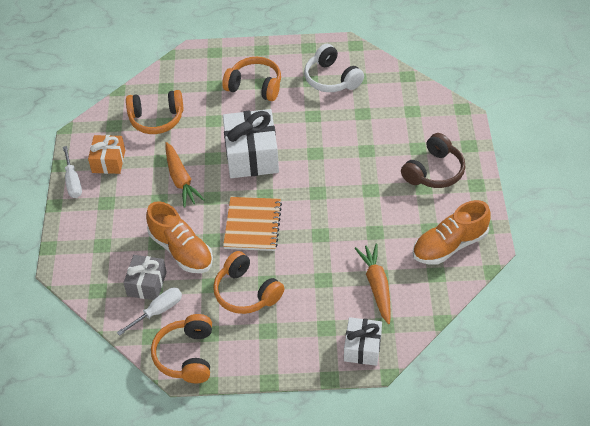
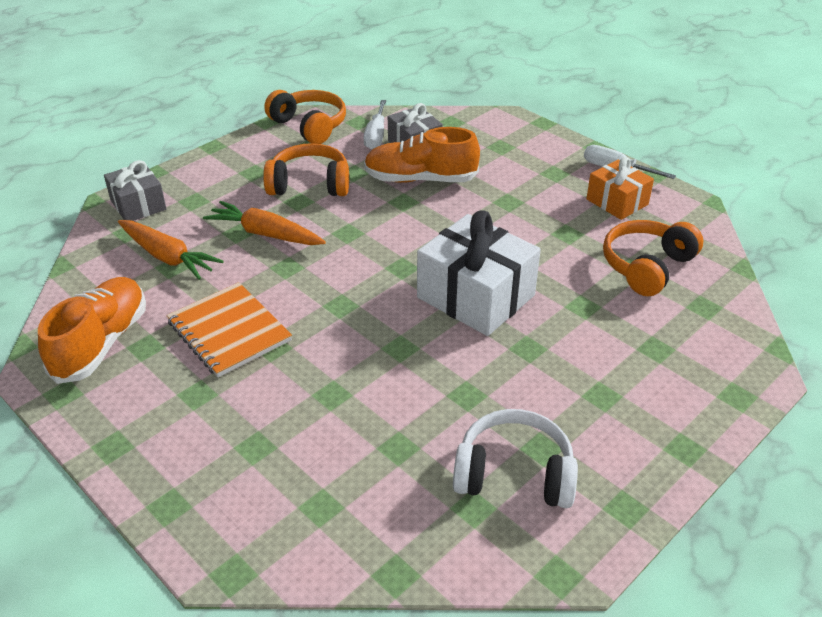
camera: 135 degrees right, 10 degrees down
(181, 179) = (516, 229): orange carrot -> orange carrot (265, 234)
(253, 225) = (376, 234): orange notebook -> orange notebook (229, 331)
(255, 86) = (603, 383): orange headphones -> none
(362, 347) = (138, 205): white gift -> grey gift
(434, 171) = (198, 426): brown headphones -> none

